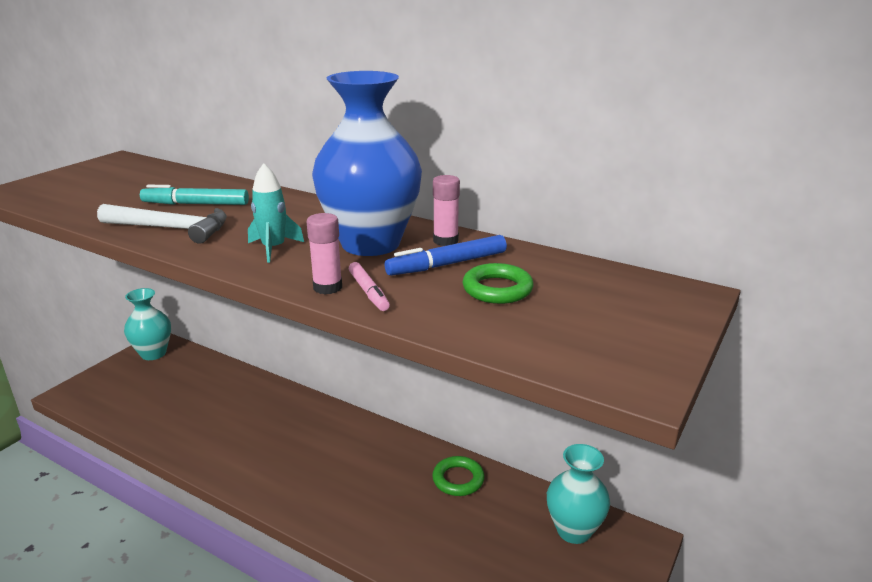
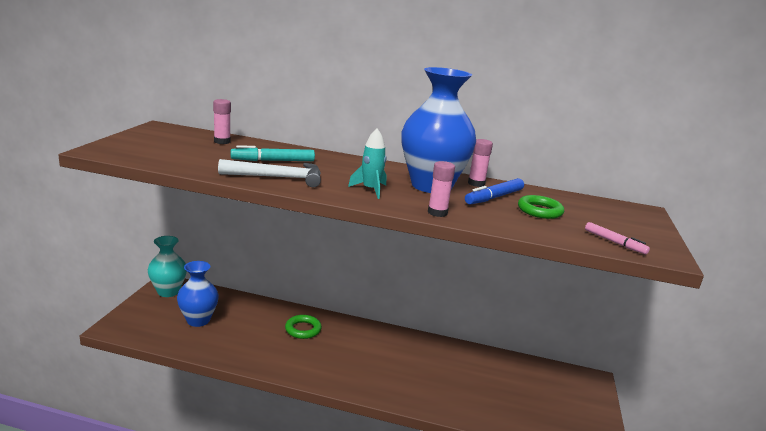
camera: 20 degrees left, 5 degrees down
(162, 393) = (198, 320): none -> blue vase
(166, 177) = (222, 141): none -> pink glue stick
(368, 292) = (466, 214): pink marker -> pink marker (614, 242)
(458, 479) = (461, 357): green ring -> green ring (303, 329)
(573, 530) = (551, 378): turquoise vase -> none

